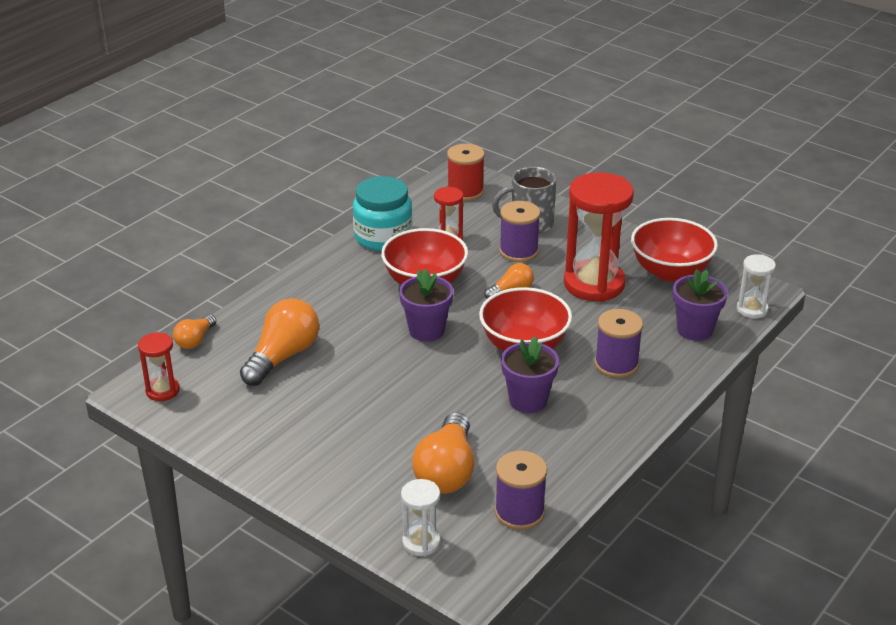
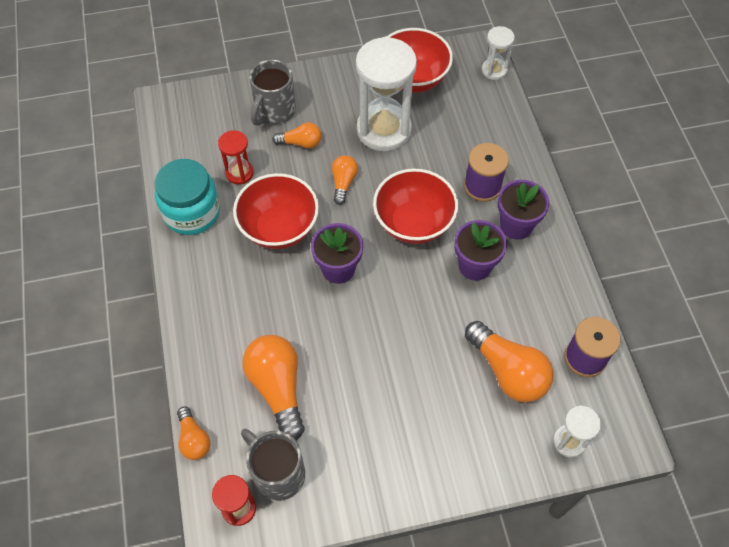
camera: 50 degrees left, 25 degrees up
(211, 394) = (277, 473): none -> grey mug
(465, 191) = (190, 118): red spool -> none
(518, 251) = (300, 143): purple spool -> orange light bulb
(594, 284) = (384, 130): red hourglass -> white hourglass
(694, 330) = (486, 116): purple flower pot -> purple flower pot (516, 225)

